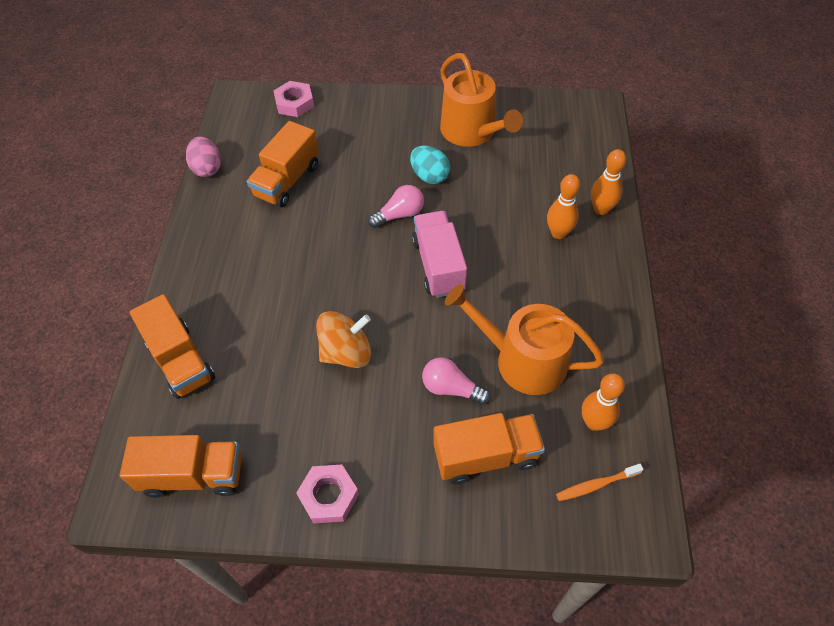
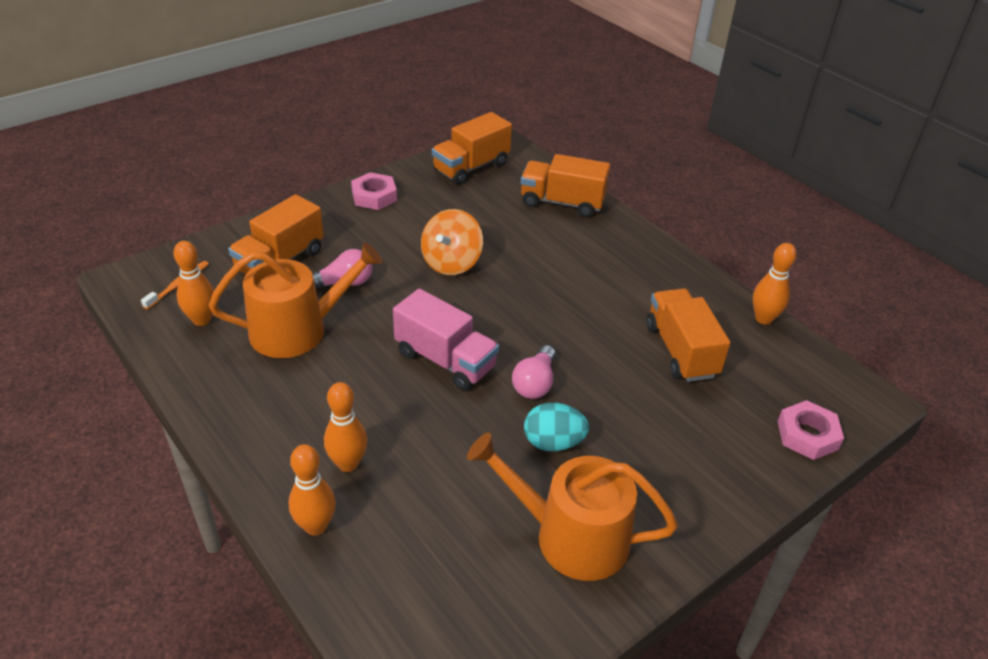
camera: 135 degrees right, 15 degrees down
(207, 168) = (763, 318): pink egg -> orange bowling pin

